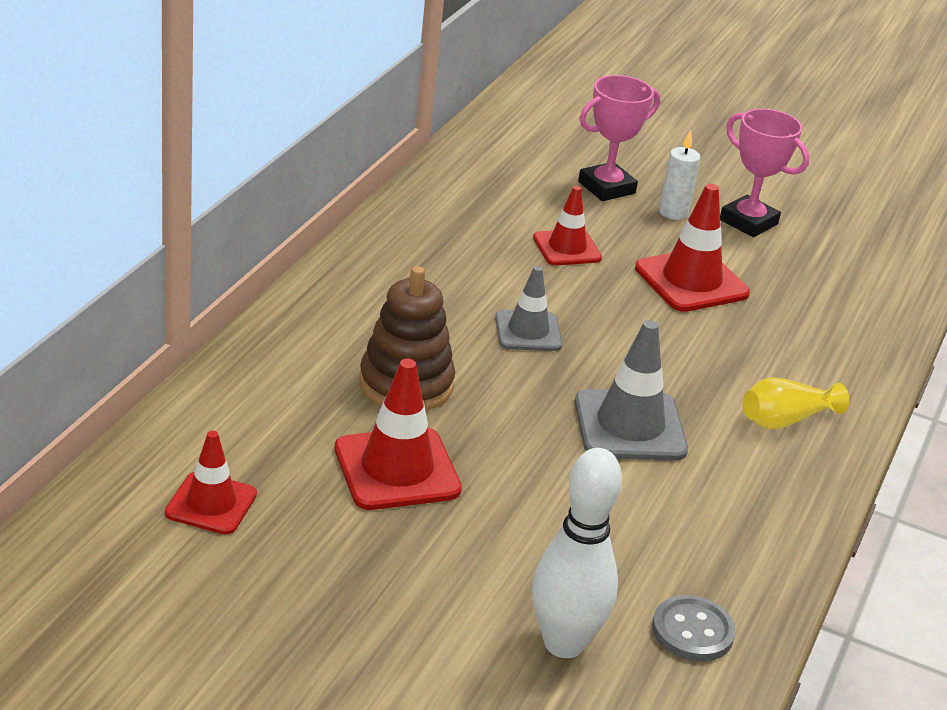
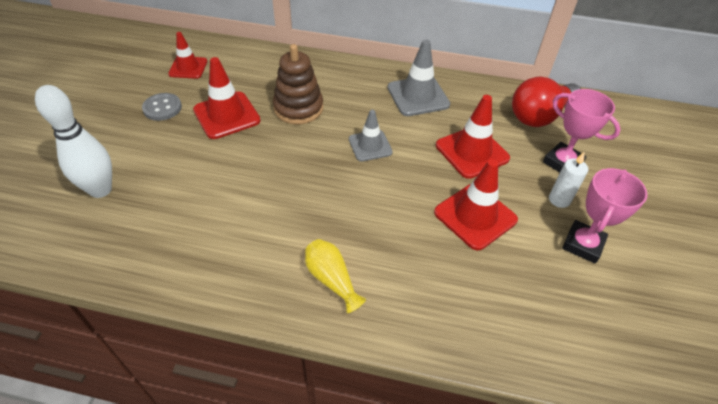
camera: 80 degrees right, 15 degrees up
(505, 172) = (539, 116): none -> red light bulb
(567, 248) = (472, 152): red traffic cone -> red traffic cone, size x1.54
(629, 426) = (294, 199): grey traffic cone -> grey traffic cone (418, 96)
(692, 631) = (111, 242): grey button -> grey button (162, 108)

